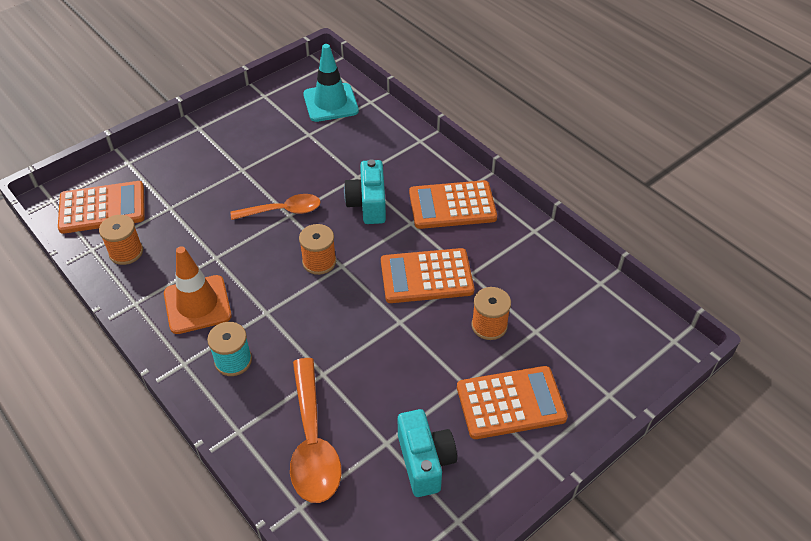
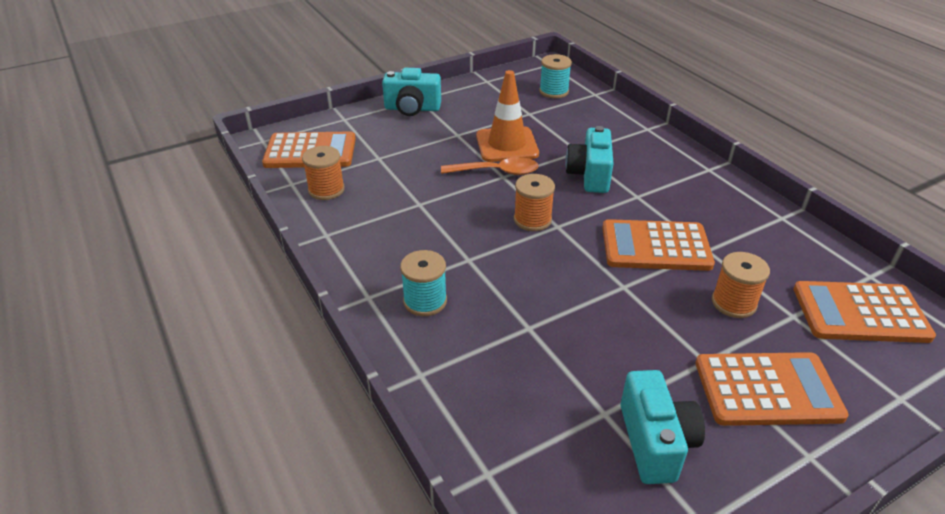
camera: 10 degrees right, 10 degrees down
(194, 141) = (412, 109): none -> turquoise camera
(197, 304) = (393, 243): orange traffic cone -> orange traffic cone (507, 145)
(312, 442) = (510, 399): orange spoon -> none
(330, 103) = (554, 91): turquoise traffic cone -> turquoise spool
(452, 205) = (684, 185): orange calculator -> orange calculator (860, 313)

